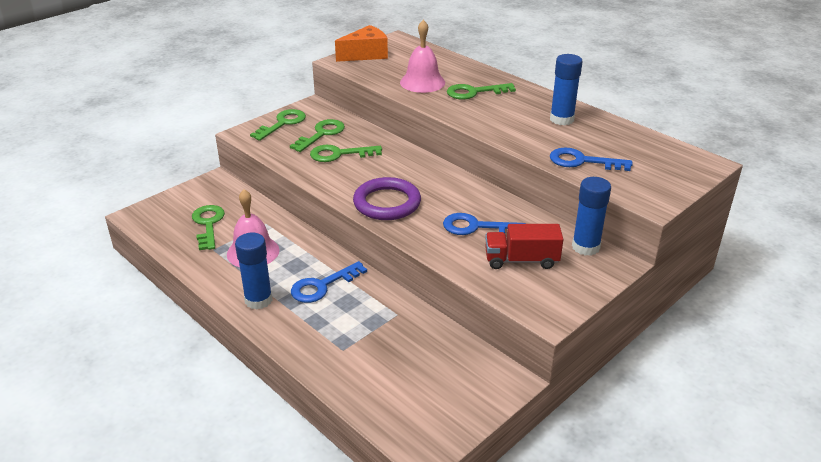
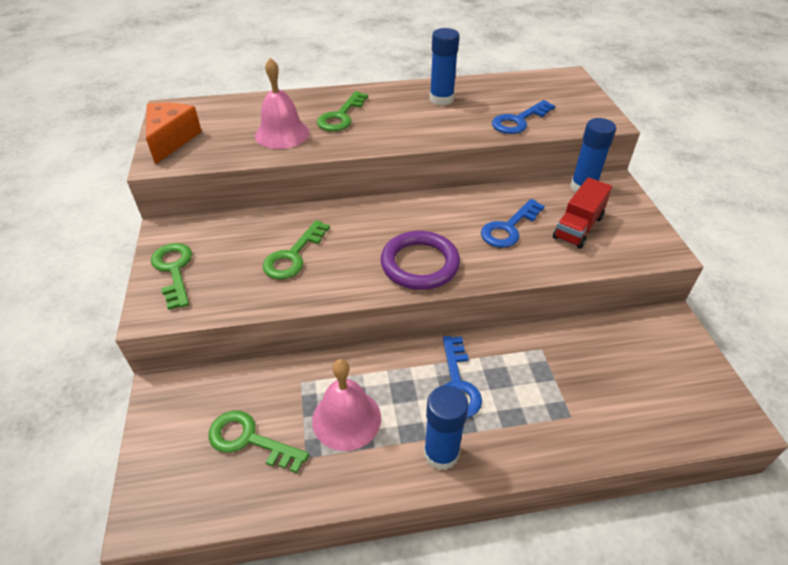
camera: 55 degrees left, 10 degrees up
(321, 134) = (236, 251): green key -> none

